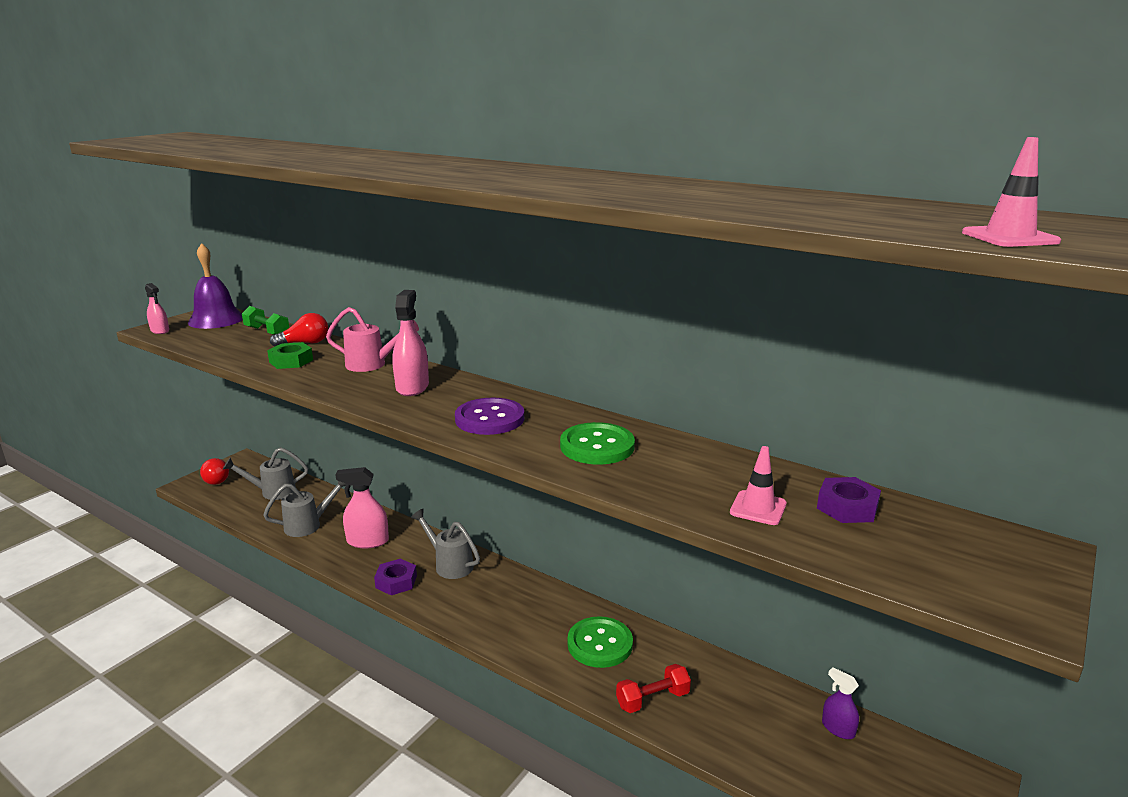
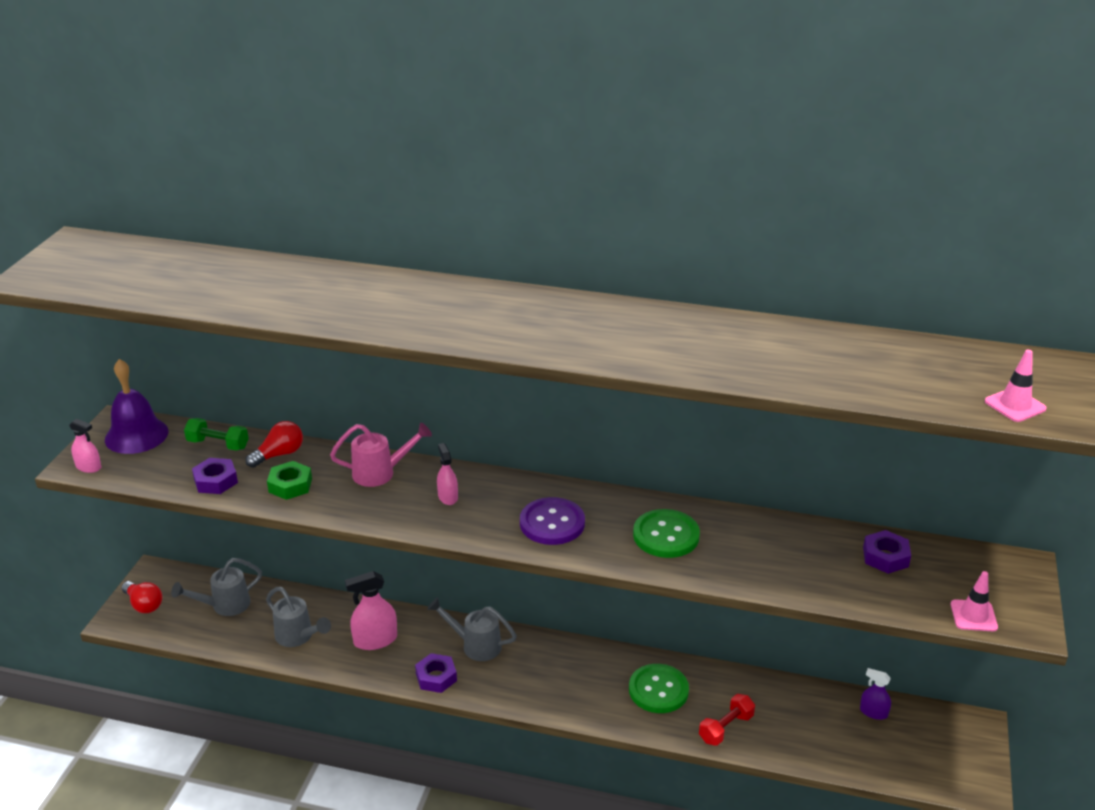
camera: 20 degrees left, 10 degrees up
(238, 350) = (215, 481): none -> purple nut
(308, 525) = (298, 636): grey watering can -> grey watering can turned 90 degrees clockwise
(412, 387) = (448, 497): pink spray bottle -> pink spray bottle, size x0.60
(758, 508) = (824, 573): pink traffic cone -> pink traffic cone (973, 616)

